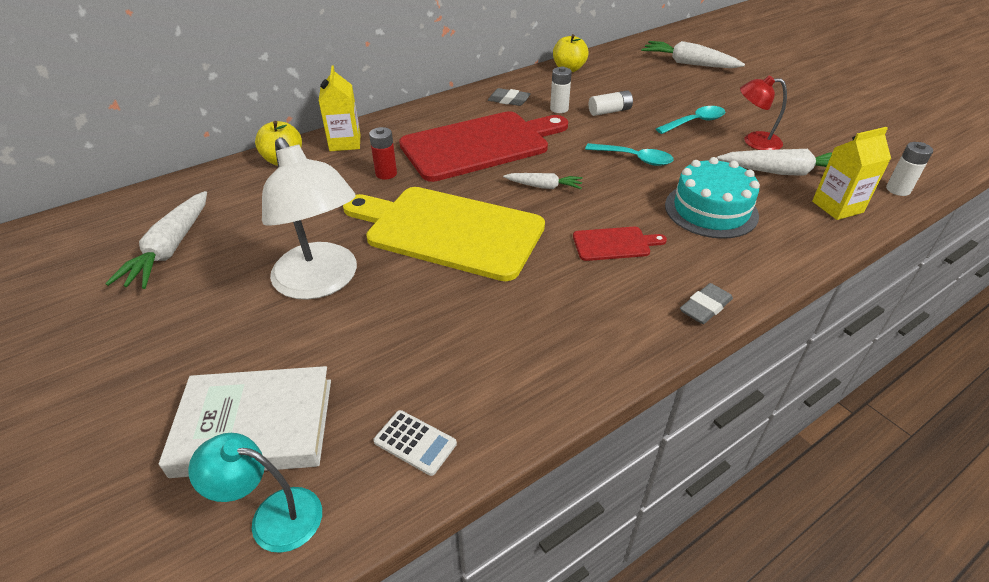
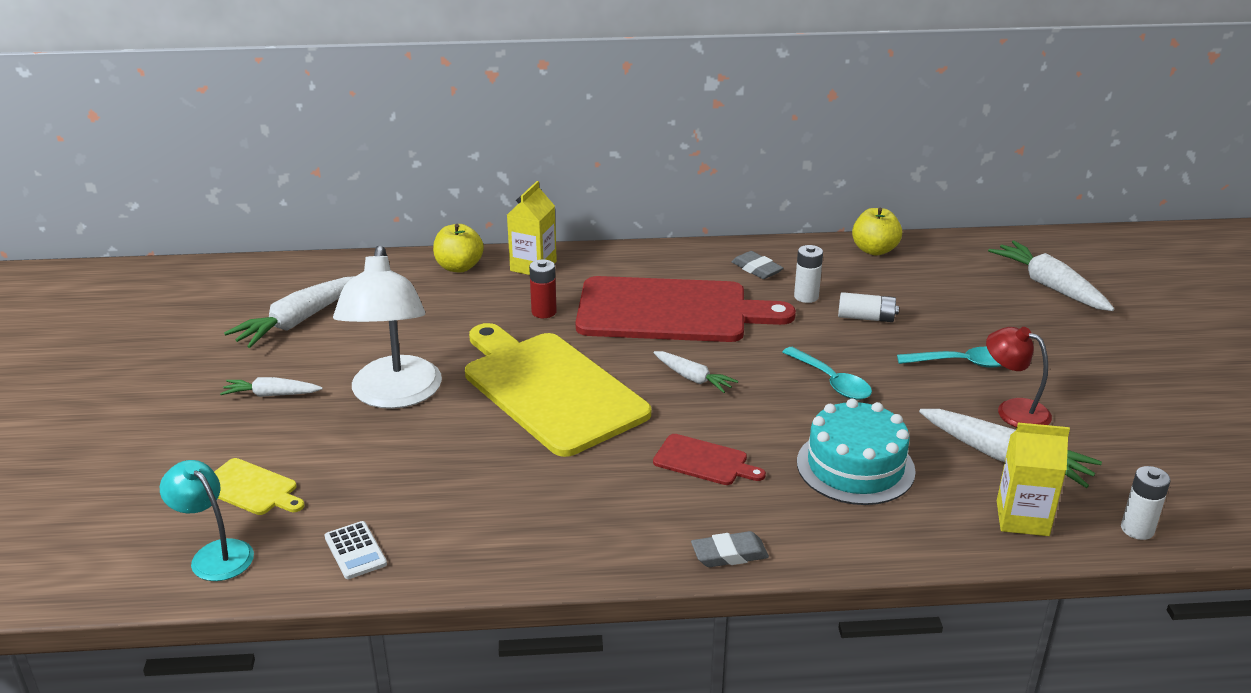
camera: 30 degrees right, 10 degrees down
(199, 325) = (271, 395): none -> white carrot
(255, 426) = (251, 488): white book -> yellow cutting board

